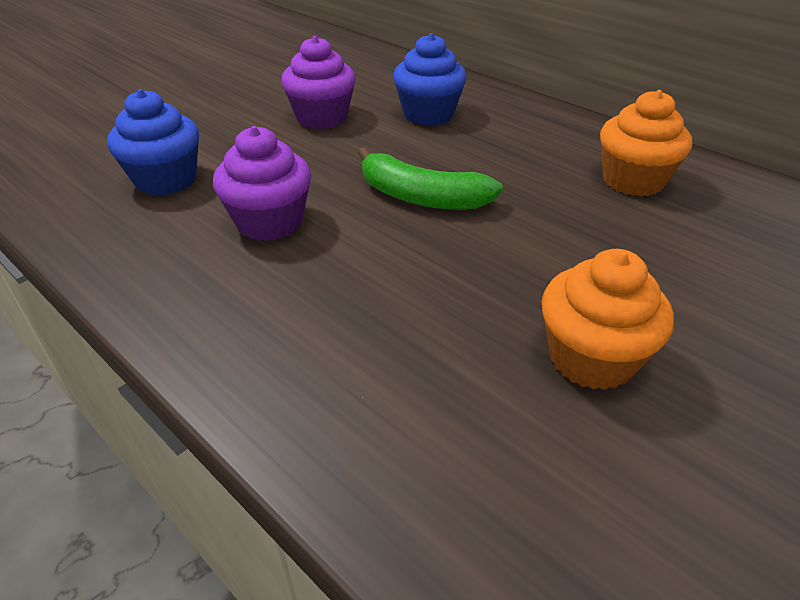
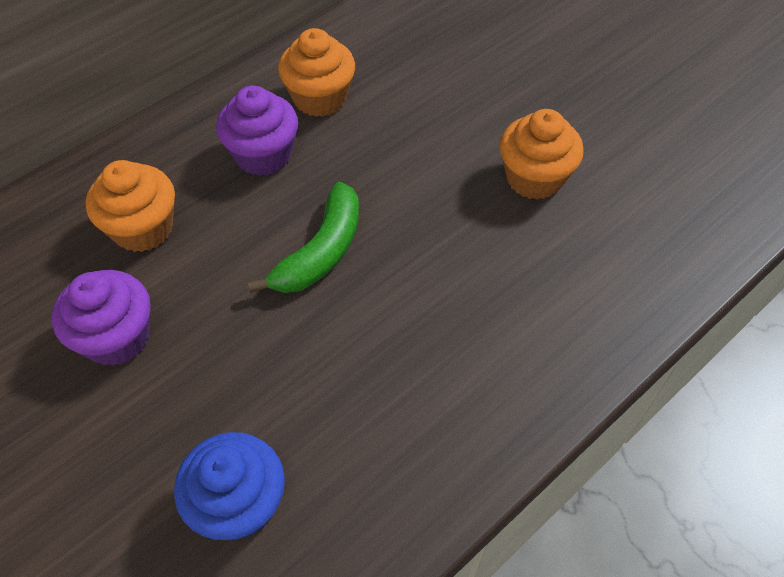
camera: 85 degrees left, 15 degrees up
(270, 222) = (346, 382): purple cupcake -> purple cupcake (263, 155)
(428, 114) = (143, 228): blue cupcake -> orange cupcake

